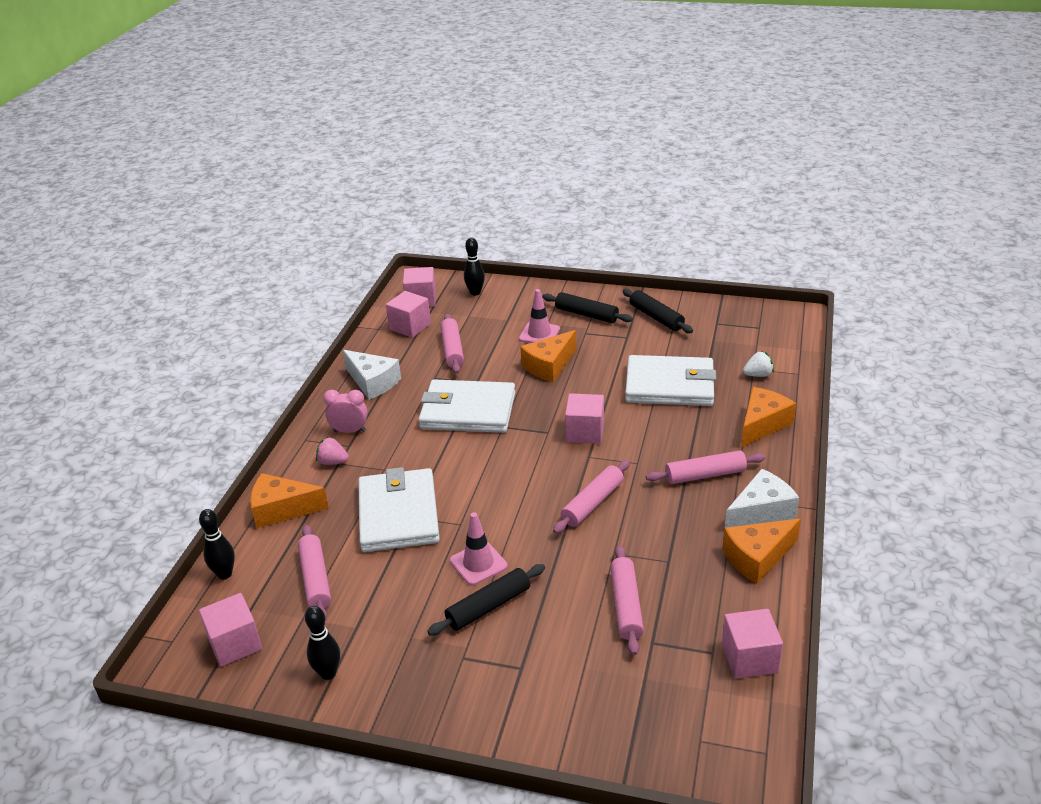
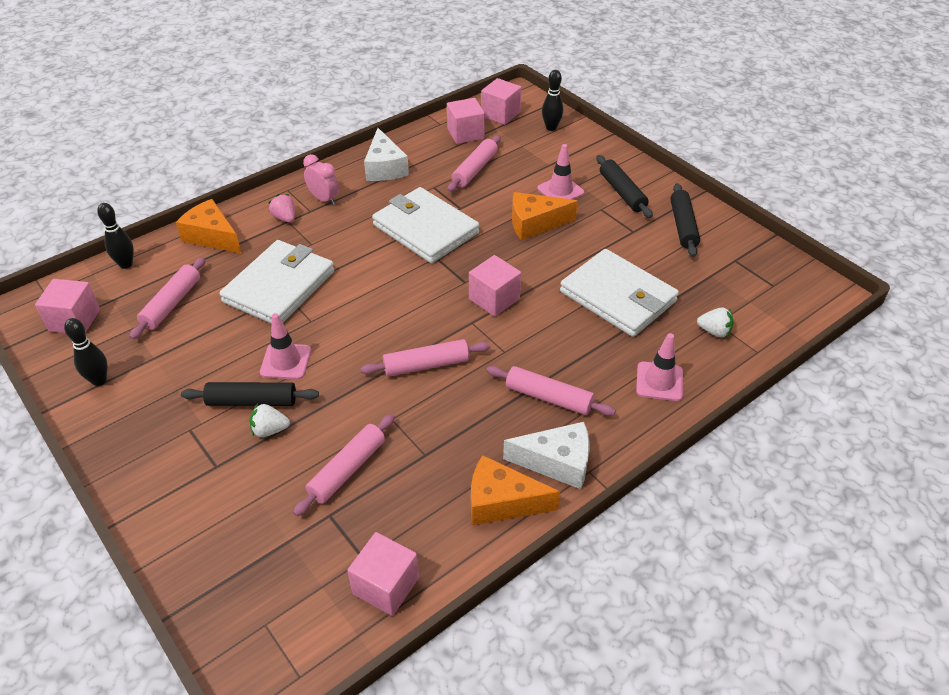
camera: 35 degrees right, 10 degrees up
(530, 617) = (270, 430): none -> white strawberry
(762, 424) = (659, 381): orange cheese -> pink traffic cone

